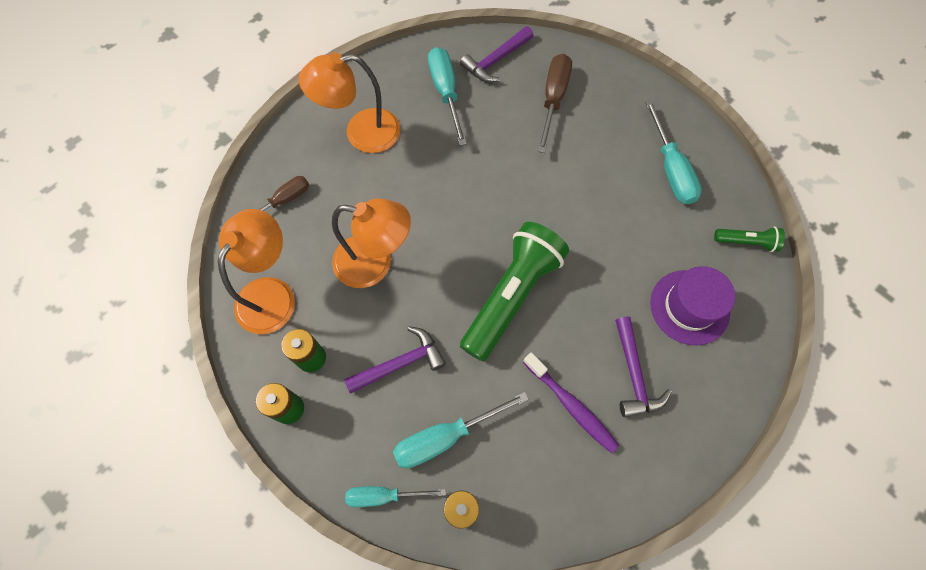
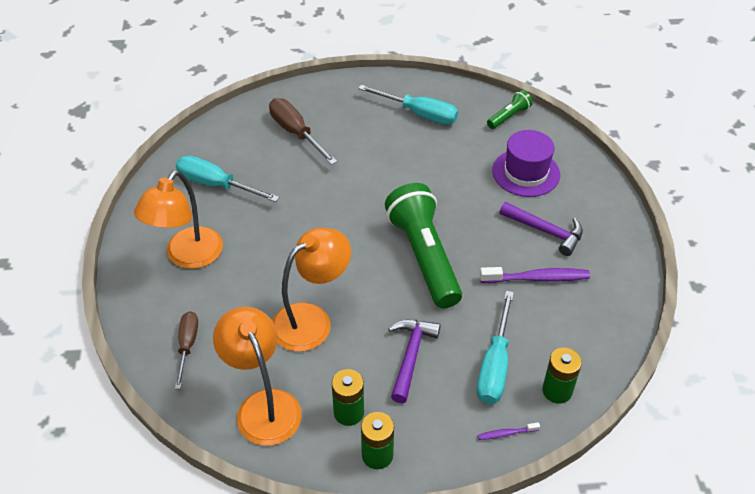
camera: 50 degrees left, 20 degrees down
(384, 495) = (506, 433): turquoise screwdriver -> purple toothbrush
(495, 60) = (225, 141): purple hammer -> none

